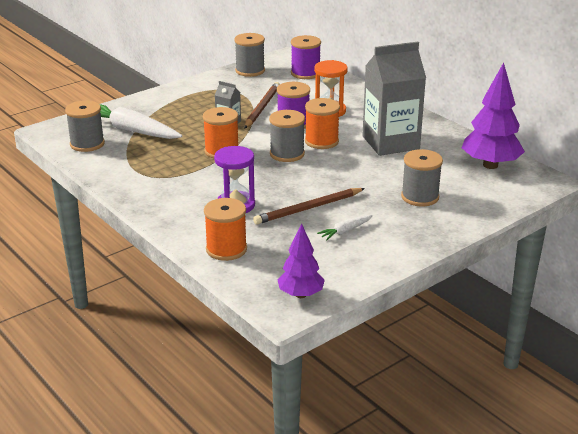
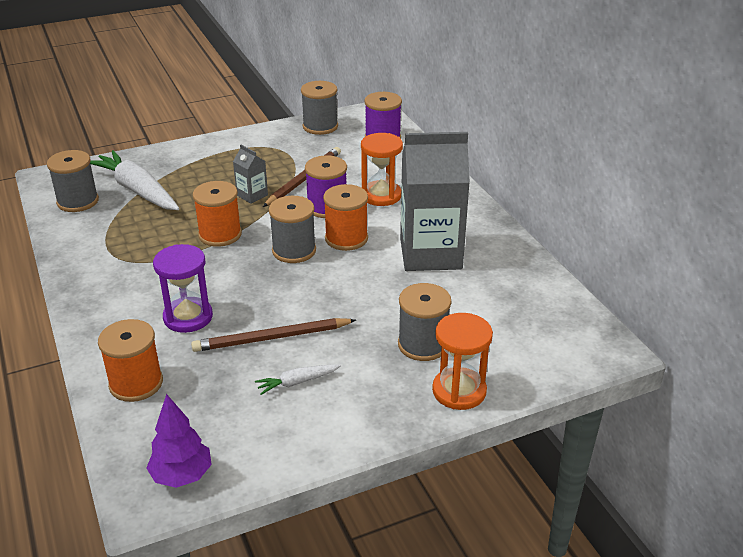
camera: 15 degrees right, 5 degrees up
(461, 219) = (459, 391): none -> orange hourglass
(490, 165) = (542, 309): purple tree -> none

